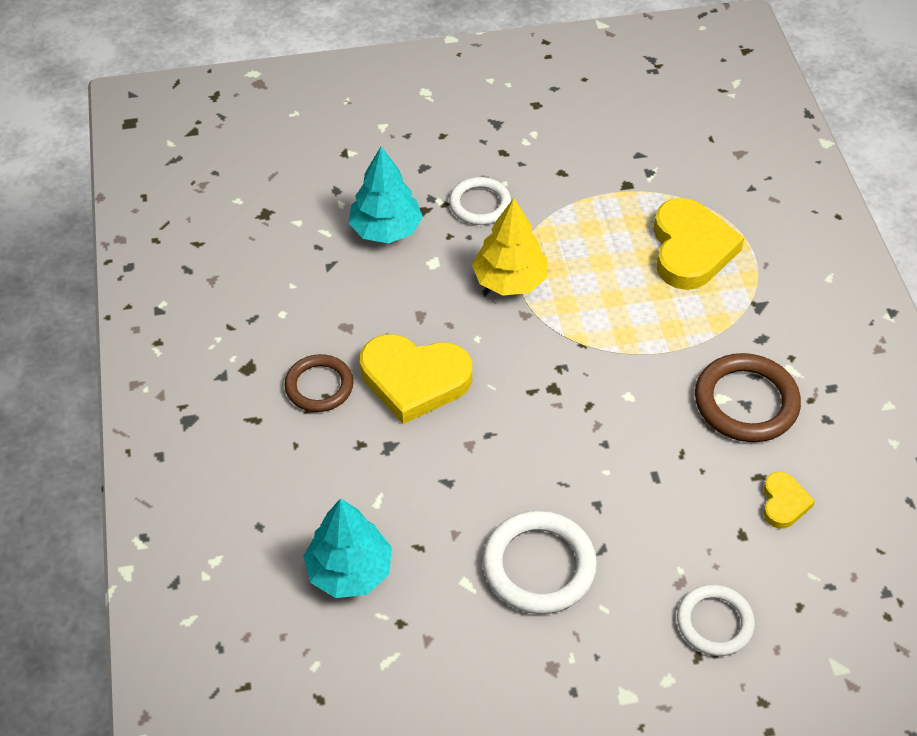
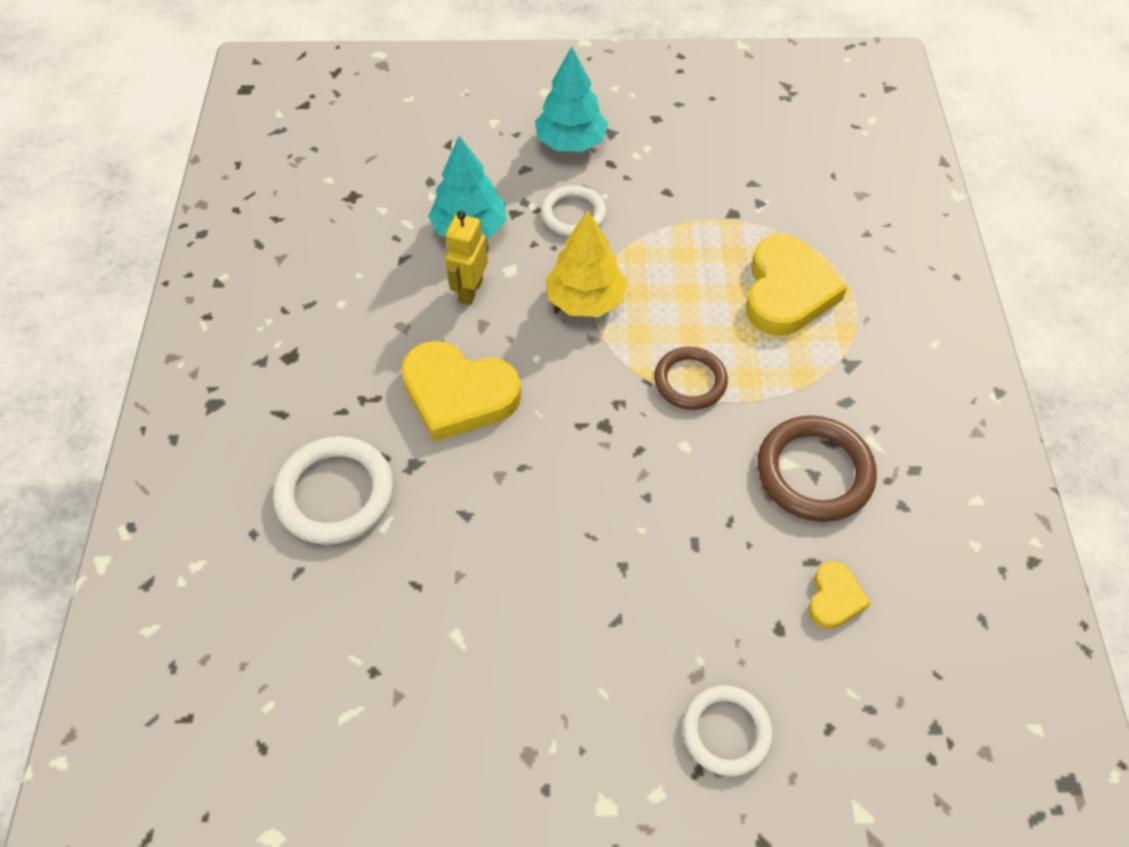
camera: 10 degrees right, 5 degrees up
(319, 386) = (357, 387): brown ring -> brown ring (690, 381)
(349, 571) = (334, 601): turquoise tree -> turquoise tree (571, 142)
(401, 286) = (470, 291): none -> yellow robot
(539, 566) = (541, 629): white ring -> white ring (335, 493)

